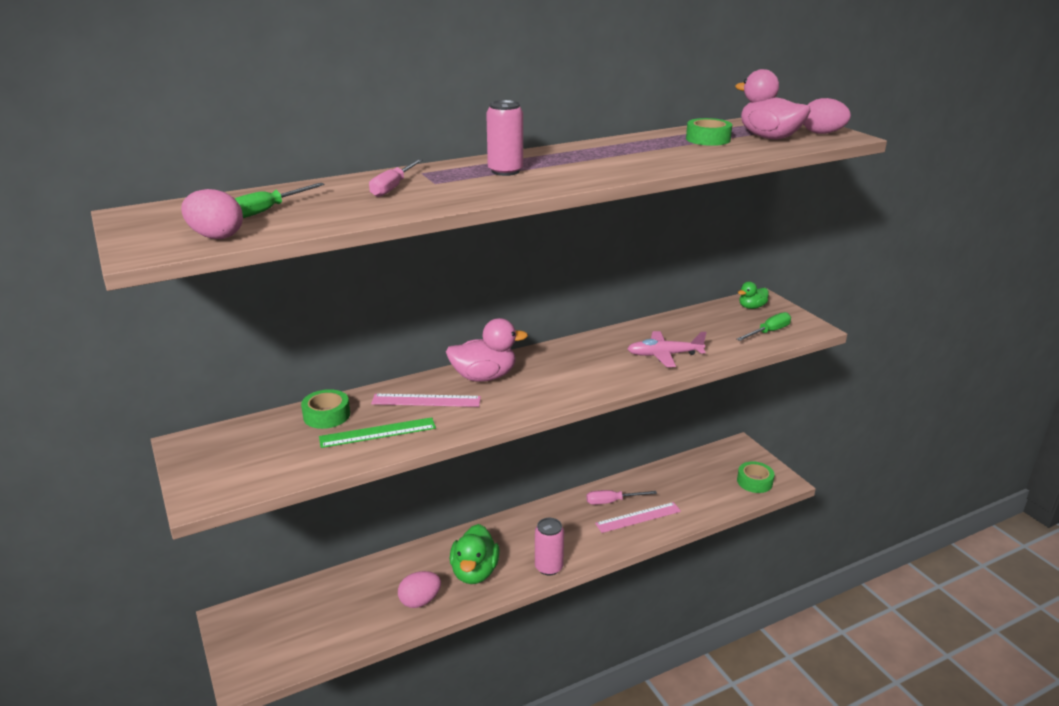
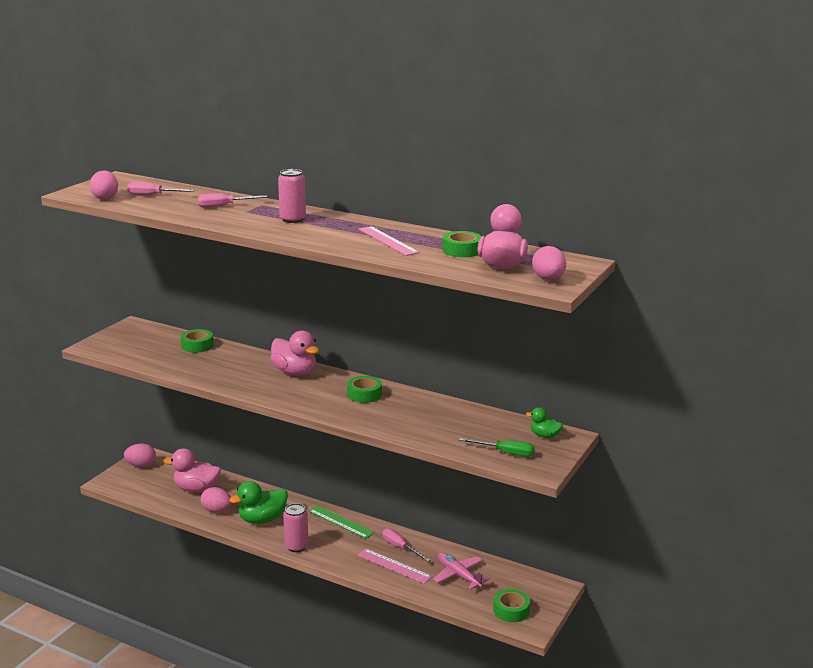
camera: 55 degrees right, 5 degrees down
(244, 631) = (141, 465): none -> pink egg
(267, 210) = (153, 195): green screwdriver -> pink screwdriver
(356, 601) = (196, 489): none -> pink duck
(377, 432) = (194, 364): green ruler -> green ruler (341, 522)
(426, 400) = (244, 365): pink ruler -> pink ruler (387, 241)
(583, 356) = (364, 394): none -> green tape
(664, 355) = (405, 421): pink plane -> pink plane (458, 575)

